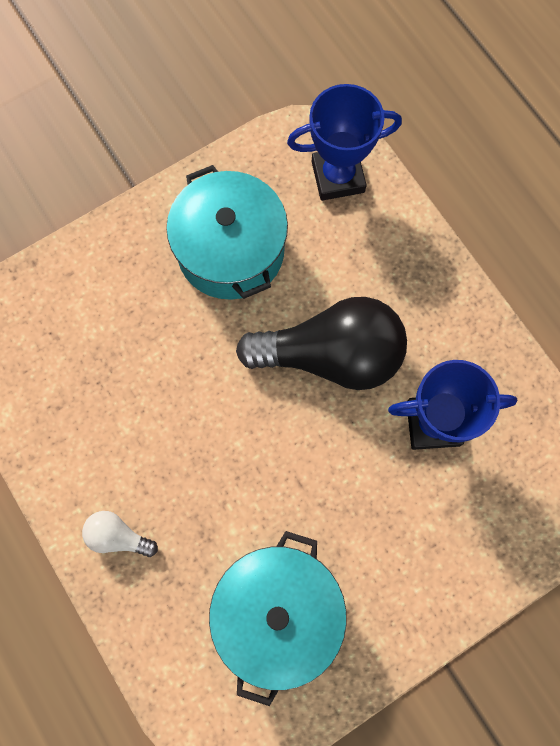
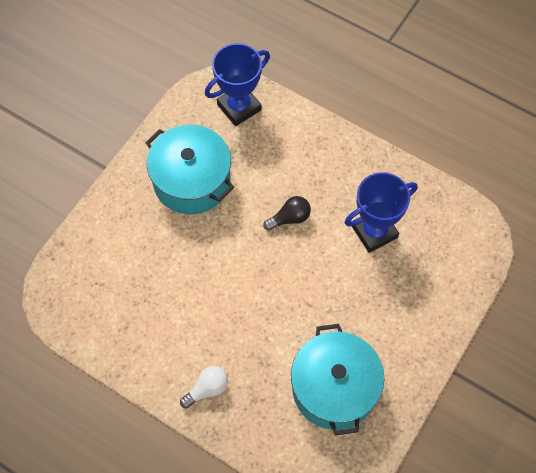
camera: 25 degrees left, 10 degrees down
(118, 536) = (207, 389): white light bulb -> white light bulb turned 150 degrees clockwise
(331, 355) = (290, 218): black light bulb -> black light bulb, size x0.43

